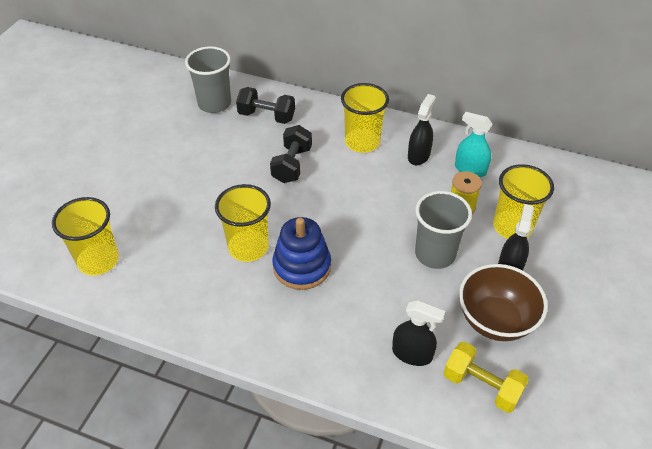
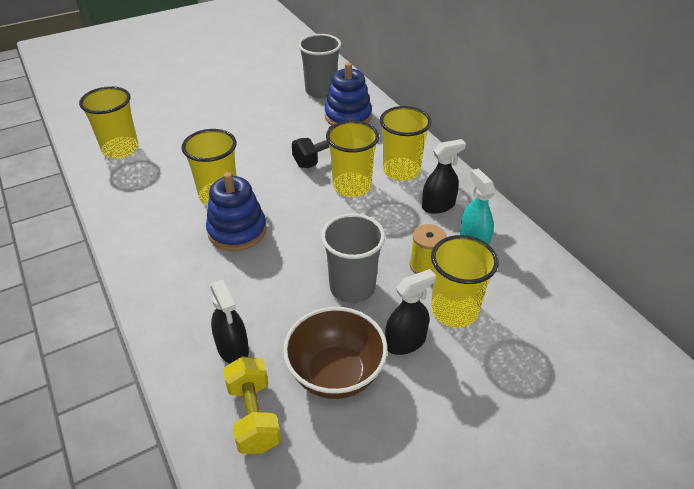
camera: 40 degrees right, 5 degrees down
(266, 116) = (348, 116): black dumbbell -> blue stacking toy
(342, 176) = (352, 186): none -> yellow cup

